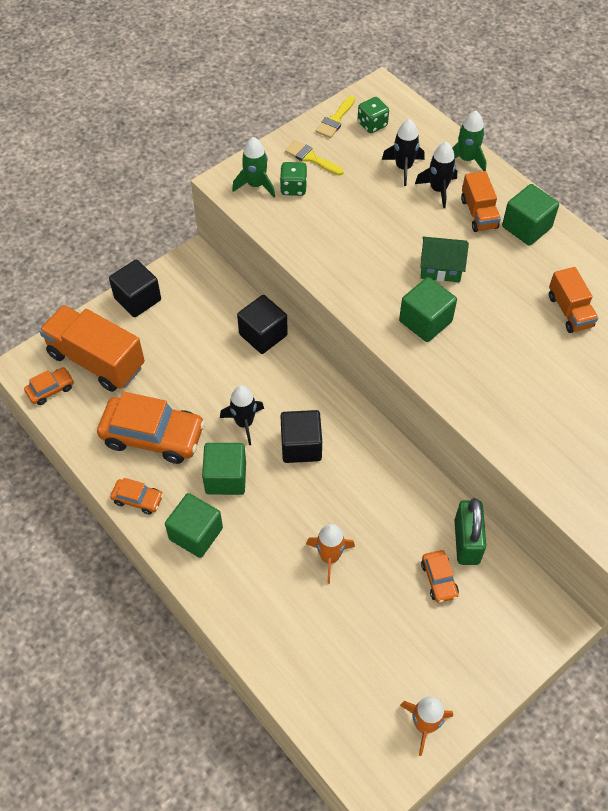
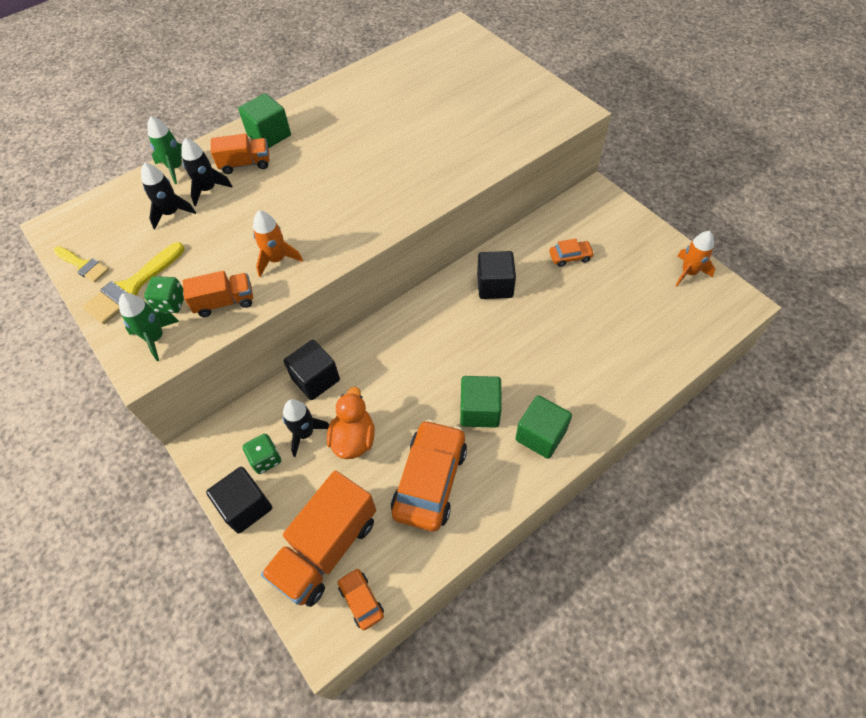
camera: 85 degrees left, 0 degrees up
(138, 499) = (505, 491): orange car -> none
(198, 371) = (354, 439): none -> orange duck
(244, 423) = (419, 395): black rocket -> black rocket (305, 433)
(301, 446) = (446, 348): black cube -> black cube (495, 286)
(311, 158) = (132, 287): yellow brush -> yellow brush, size x1.60
(329, 557) = (556, 328): orange rocket -> orange rocket (277, 259)
(372, 124) = (102, 235): green dice -> green dice (265, 459)
(425, 321) = (363, 206): green cube -> none
(441, 268) = (304, 193): green house -> none
(466, 541) = (536, 238): green padlock -> none
(569, 311) = (363, 118): orange truck -> orange truck (224, 302)

